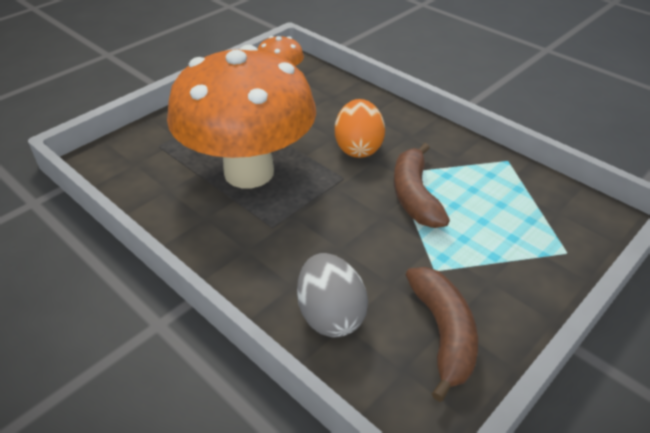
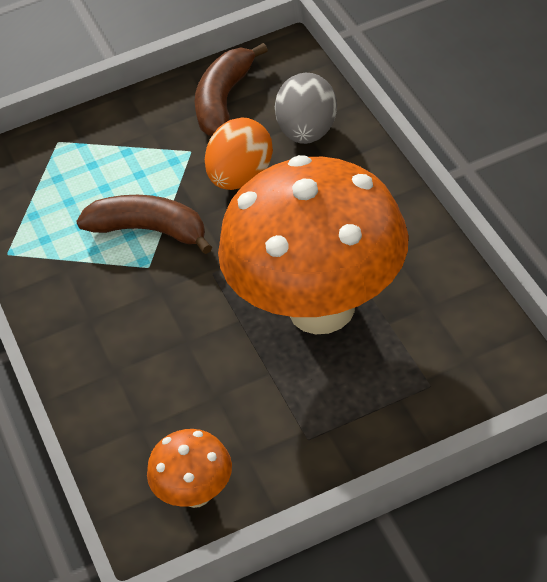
camera: 150 degrees left, 5 degrees up
(358, 148) = (166, 314): orange egg -> orange egg (242, 177)
(414, 196) = (149, 230): brown banana -> brown banana turned 90 degrees counterclockwise

